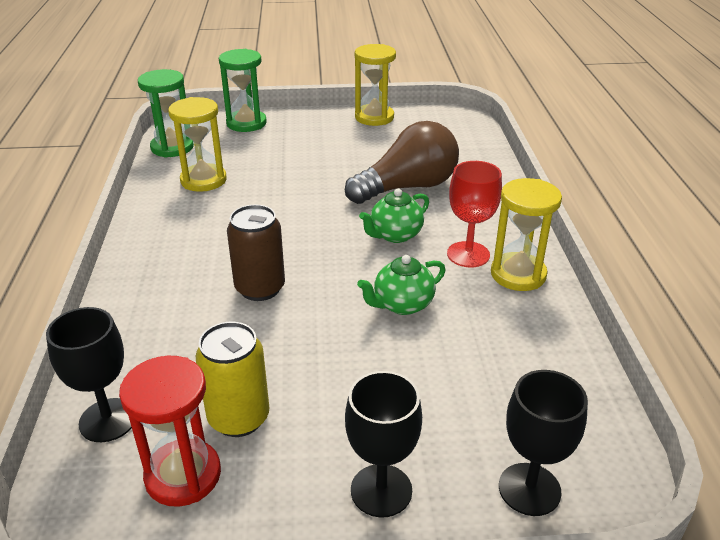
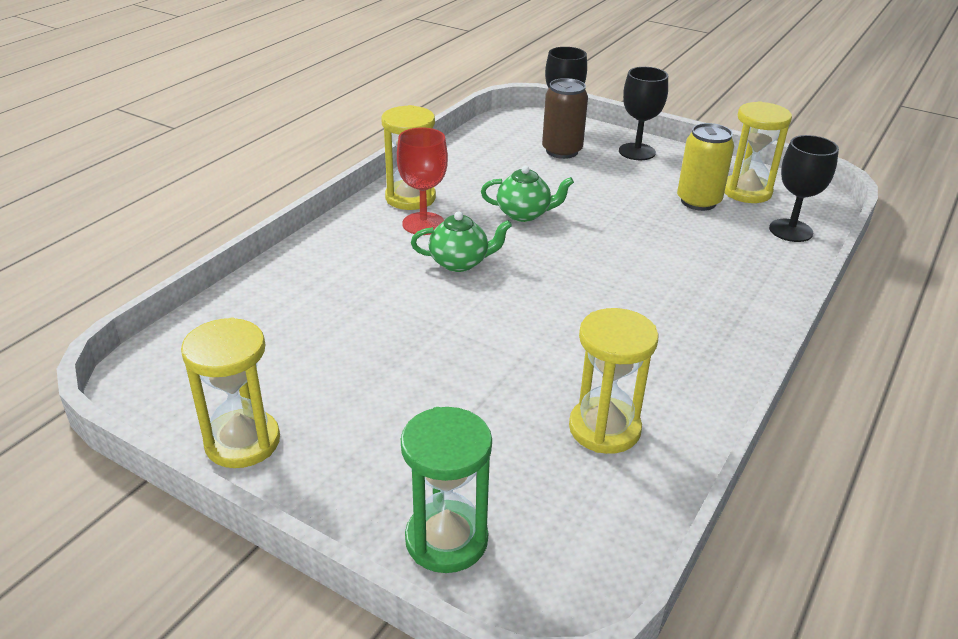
camera: 145 degrees left, 0 degrees up
(172, 147) = (614, 534): green hourglass -> none
(183, 475) = (746, 191): red hourglass -> yellow hourglass
(260, 288) = (628, 268): brown can -> brown can (562, 151)
(407, 187) = (377, 304): brown light bulb -> none

